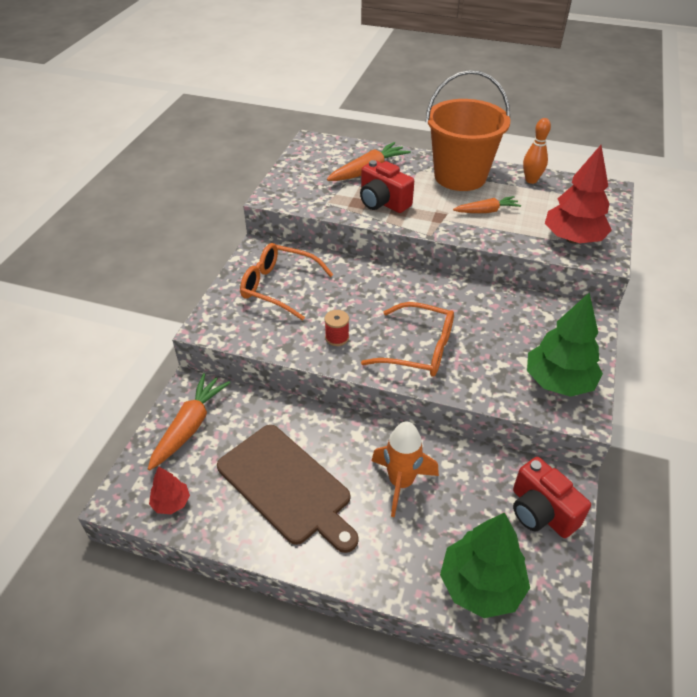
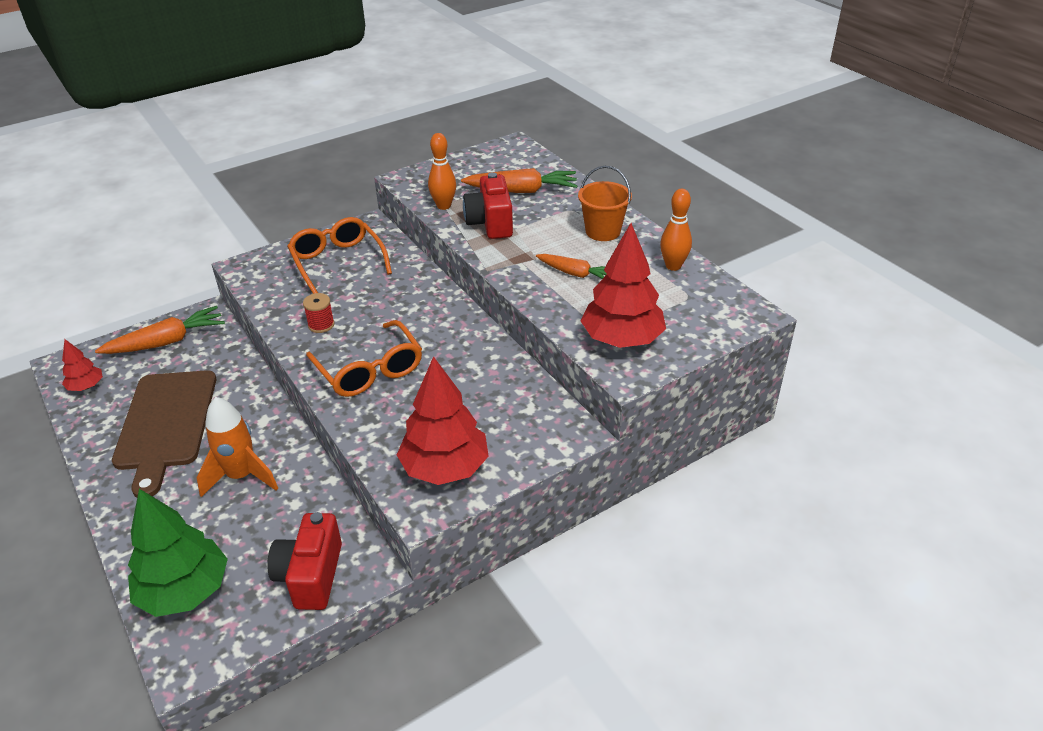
camera: 40 degrees right, 5 degrees down
(332, 204) = (444, 206): none -> orange bowling pin
(460, 176) = (603, 231): orange bucket -> orange bucket, size x0.53
(558, 382) = (445, 468): green tree -> red tree

